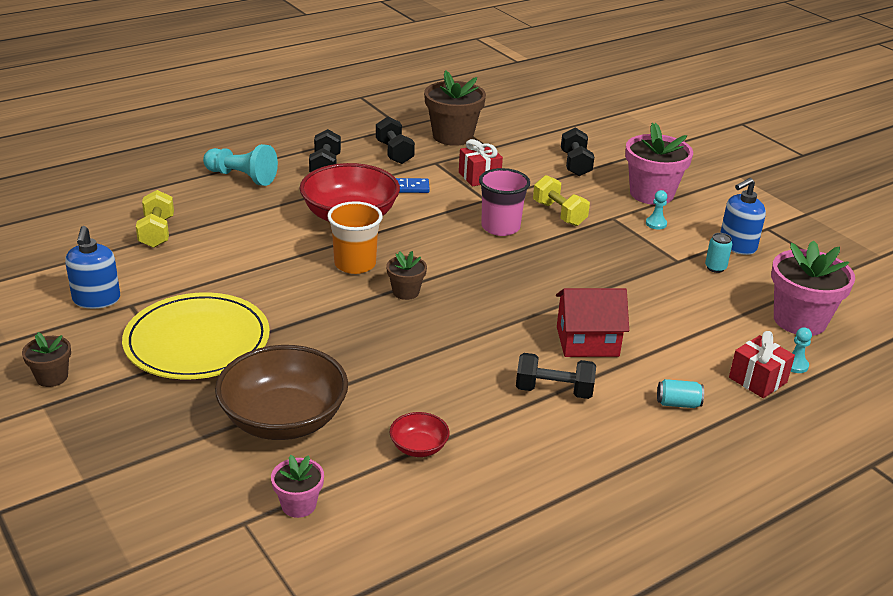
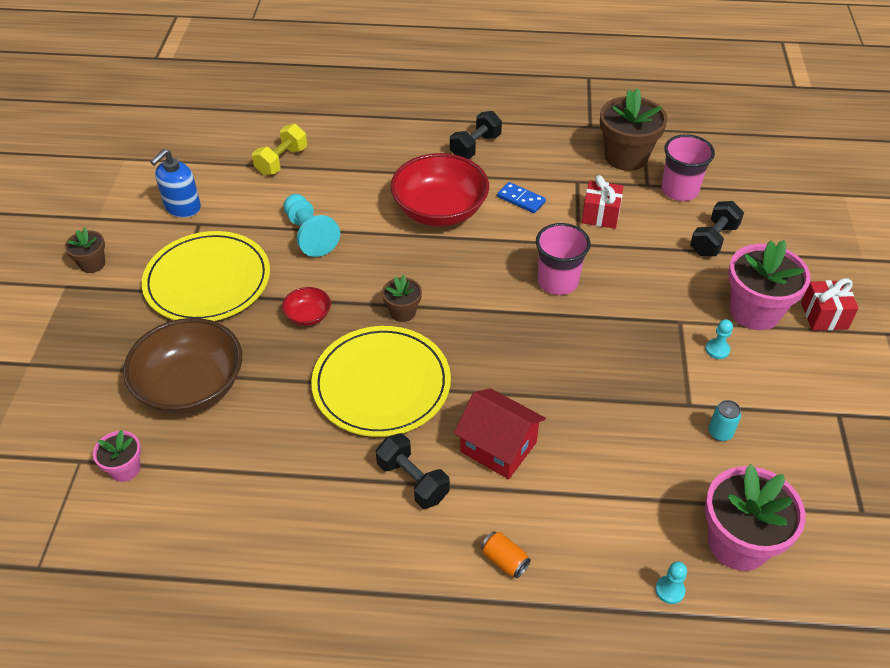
camera: 40 degrees right, 15 degrees up
(242, 177) = (398, 130): turquoise pawn -> turquoise pawn (309, 235)
(355, 264) = (393, 263): orange cup -> none
(394, 153) = (551, 155): black dumbbell -> none
(418, 447) = (253, 470): red bowl -> red bowl (308, 316)
(450, 344) = (381, 384): none -> yellow plate
(516, 144) = (679, 190): none -> pink cup
(559, 214) = (630, 292): yellow dumbbell -> none
(678, 403) = (504, 560): turquoise can -> orange can
(737, 246) = (776, 419): blue soap dispenser -> none
(757, 380) = (611, 583): red gift -> red gift (824, 316)

